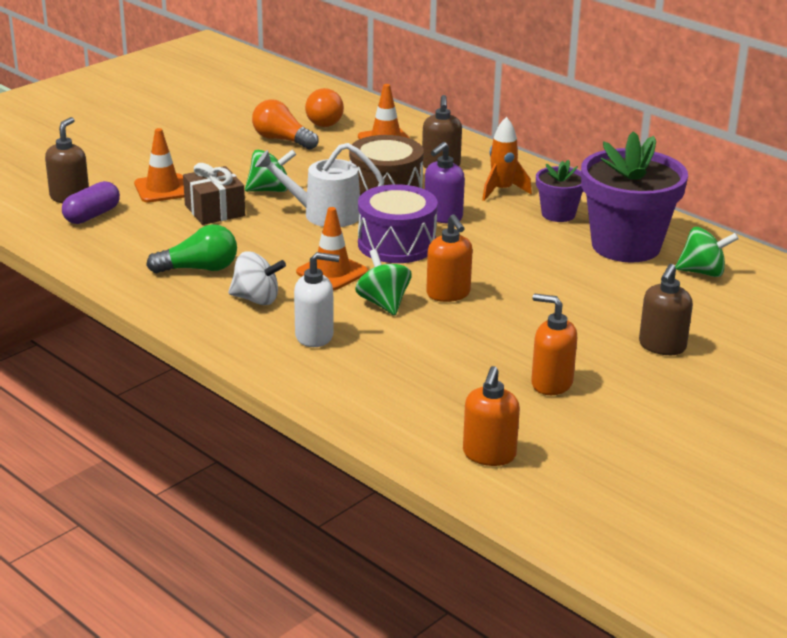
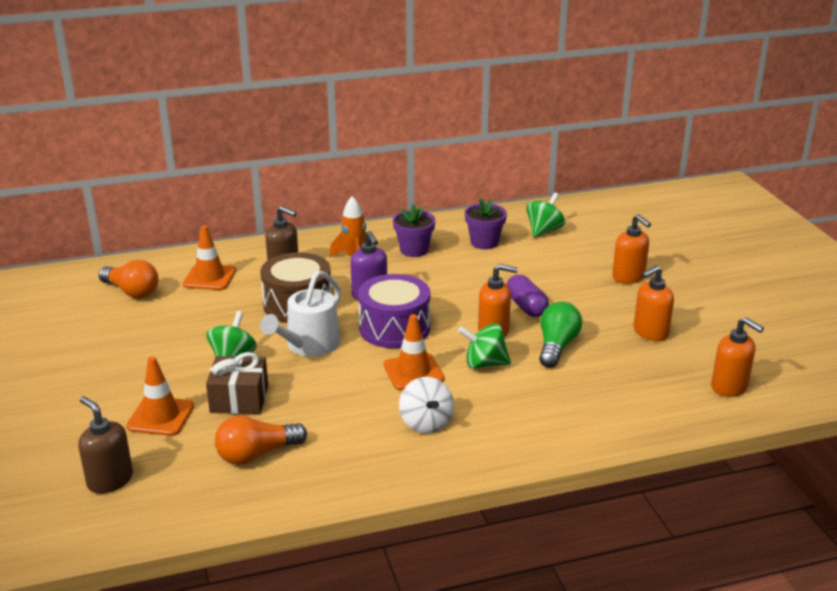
camera: 60 degrees left, 0 degrees up
(92, 215) = (167, 475): purple capsule -> purple capsule (526, 307)
(199, 269) = (343, 439): green light bulb -> green light bulb (556, 346)
(256, 299) = (426, 423): white spinning top -> white spinning top turned 120 degrees clockwise
(282, 140) = (142, 324): orange light bulb -> orange light bulb (256, 454)
(315, 336) = (511, 412): white soap dispenser -> none
(626, 246) = (484, 242): purple flower pot -> purple flower pot, size x0.51
(662, 346) = (628, 277): brown soap dispenser -> orange soap dispenser

